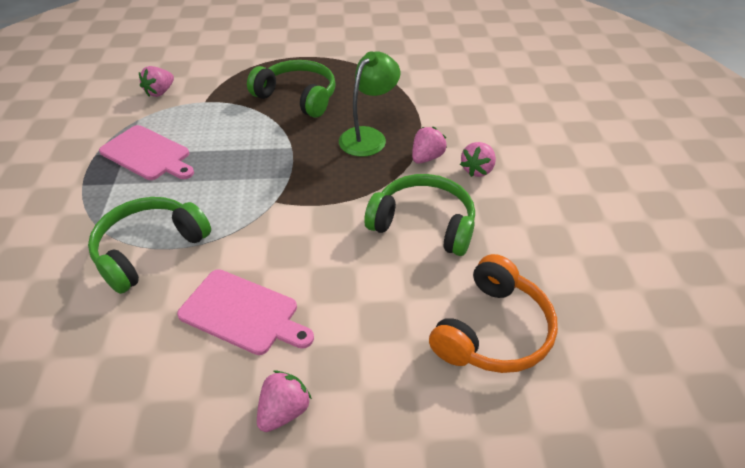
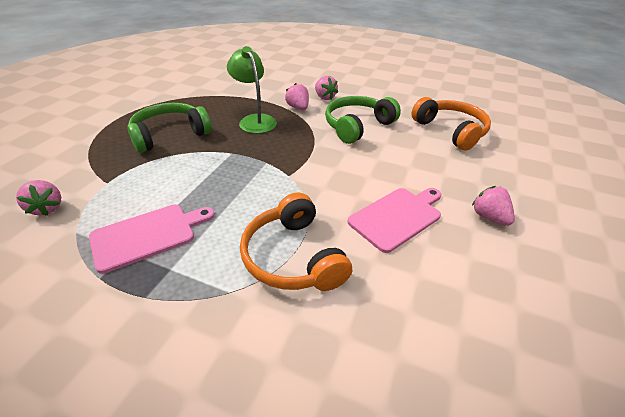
camera: 65 degrees left, 5 degrees down
(149, 249) = (293, 257): green headphones -> orange headphones

